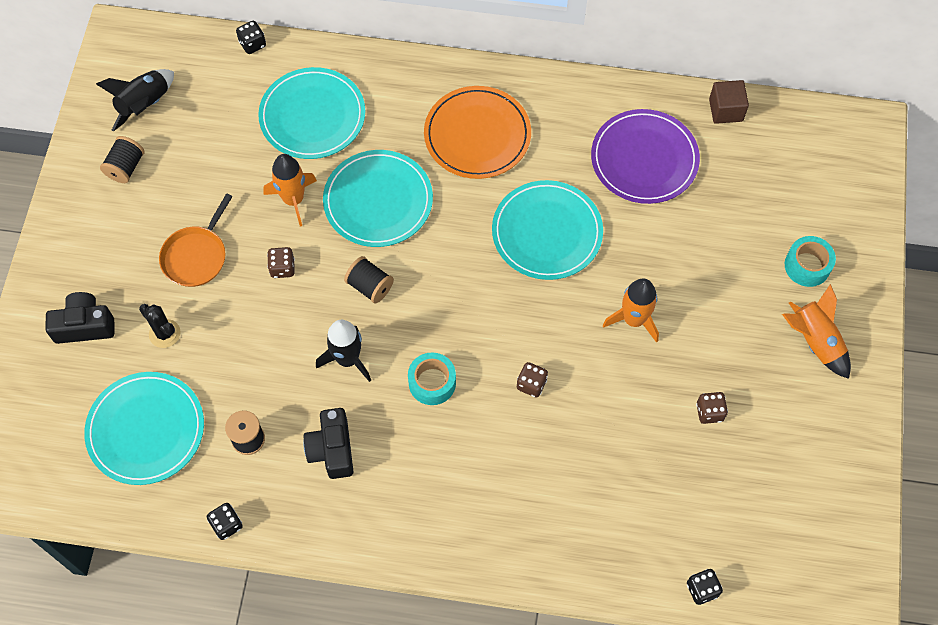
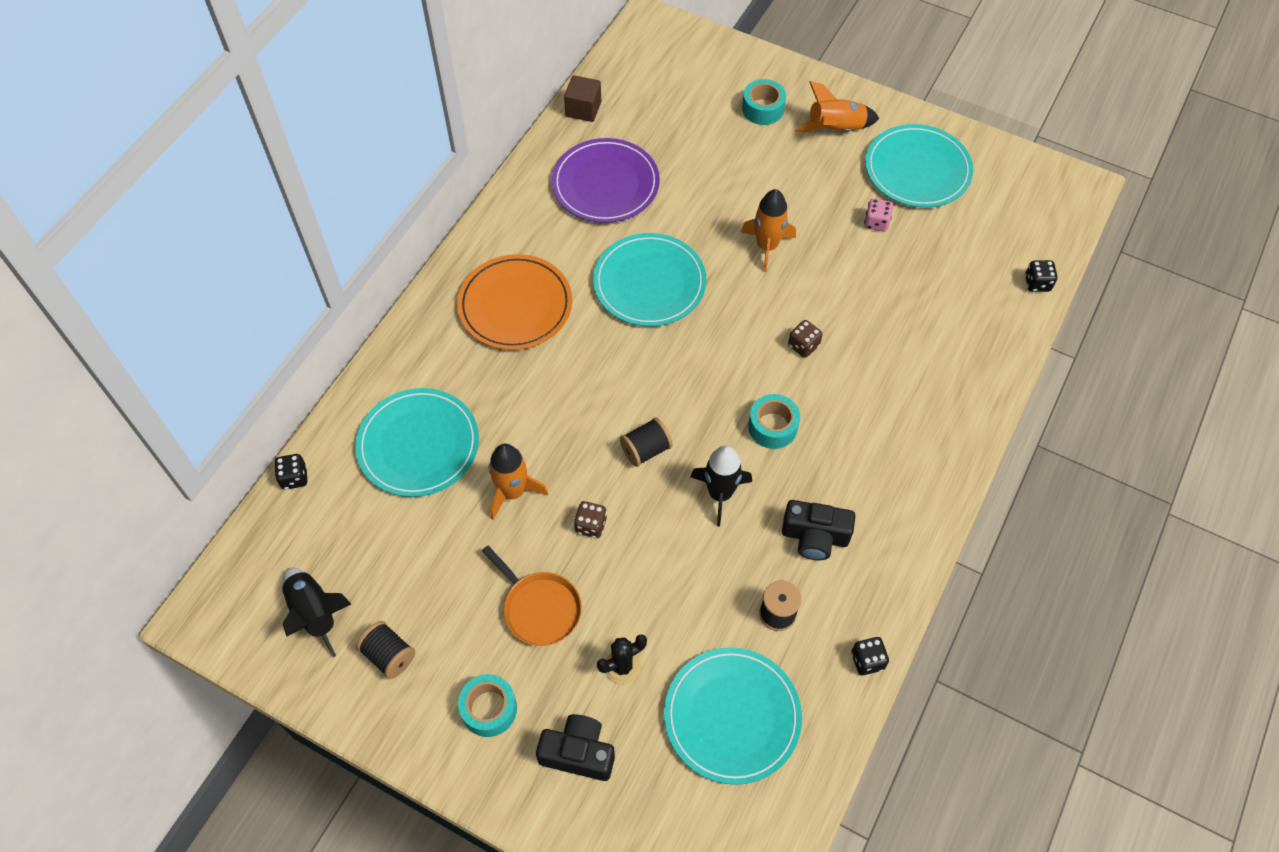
camera: 70 degrees left, 5 degrees down
(84, 326) = (578, 753): black camera -> black camera turned 90 degrees clockwise
(102, 251) = (489, 709): none -> turquoise tape
(378, 201) = (550, 413): turquoise plate -> turquoise plate (917, 169)
(709, 412) = (876, 223): brown dice -> pink dice

